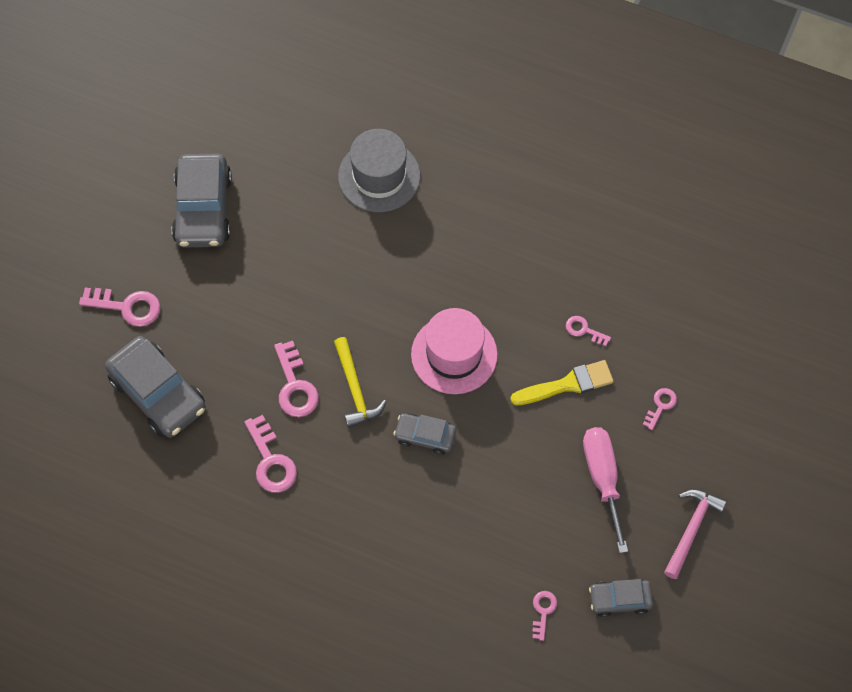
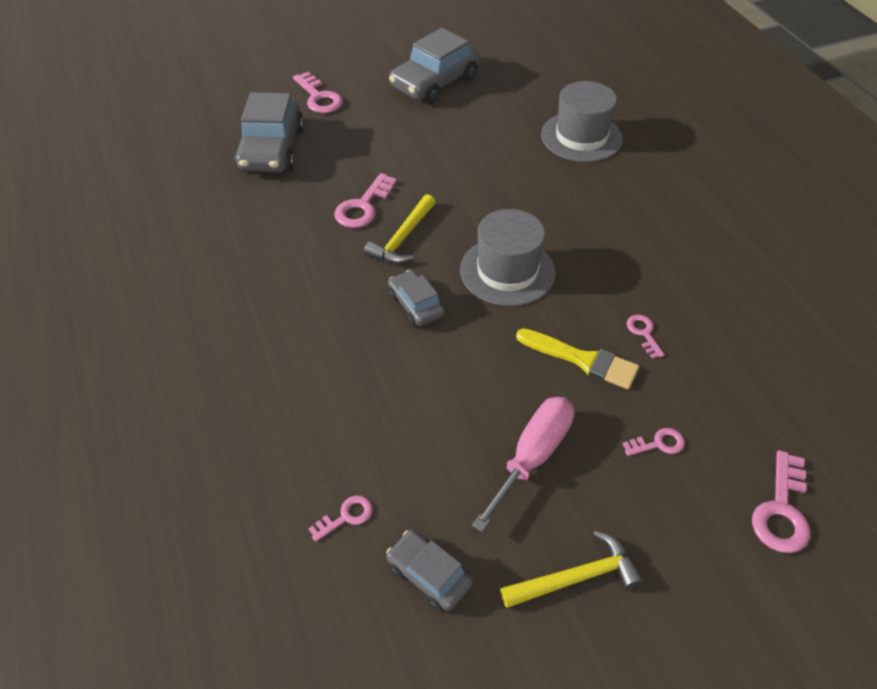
camera: 45 degrees right, 15 degrees down
(271, 461) = (286, 236): pink key -> pink key (781, 511)
(454, 354) = (507, 271): pink hat -> grey hat
(692, 529) = (576, 578): pink hammer -> yellow hammer

